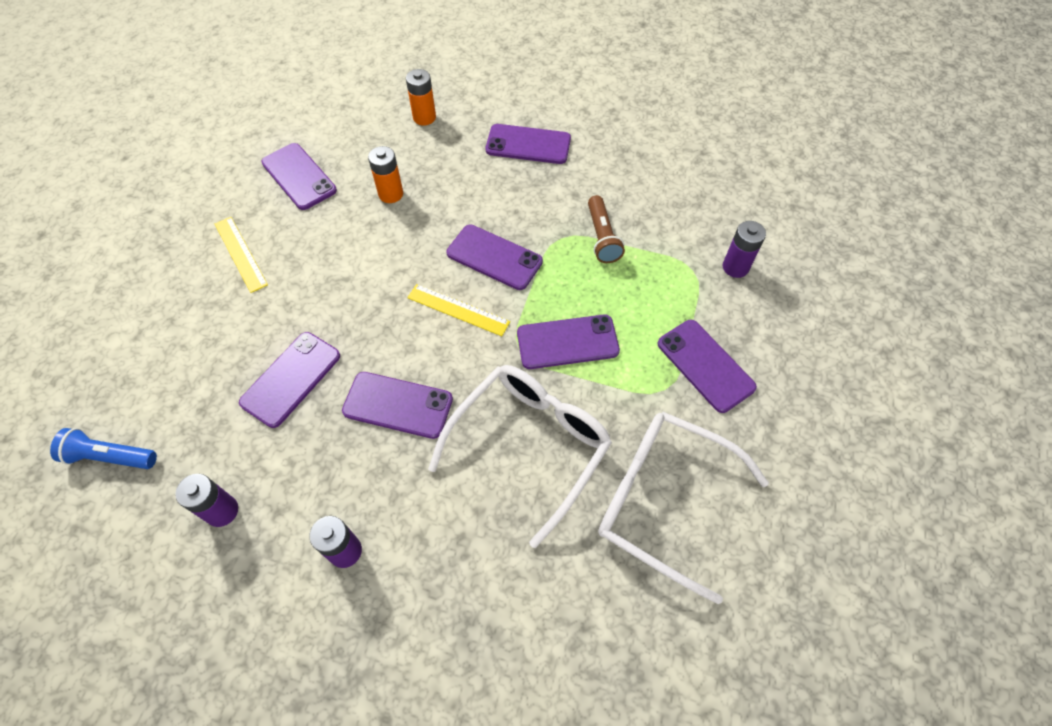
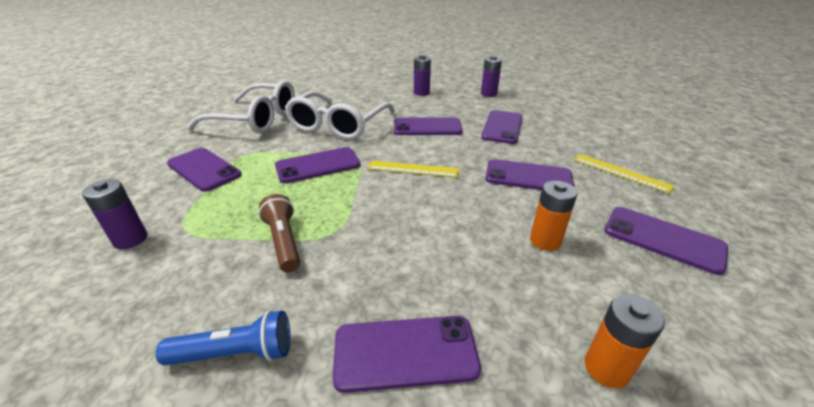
camera: 165 degrees right, 25 degrees down
(110, 457) = (562, 98): blue flashlight -> blue flashlight (235, 353)
(494, 257) = (398, 205): purple phone -> purple phone (528, 177)

